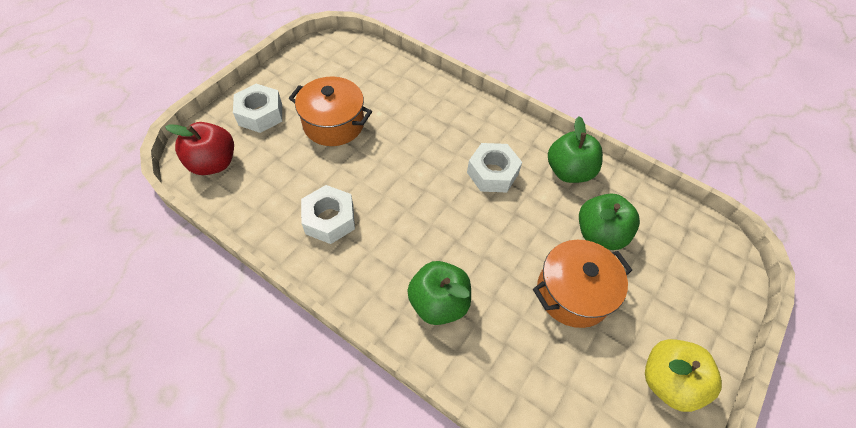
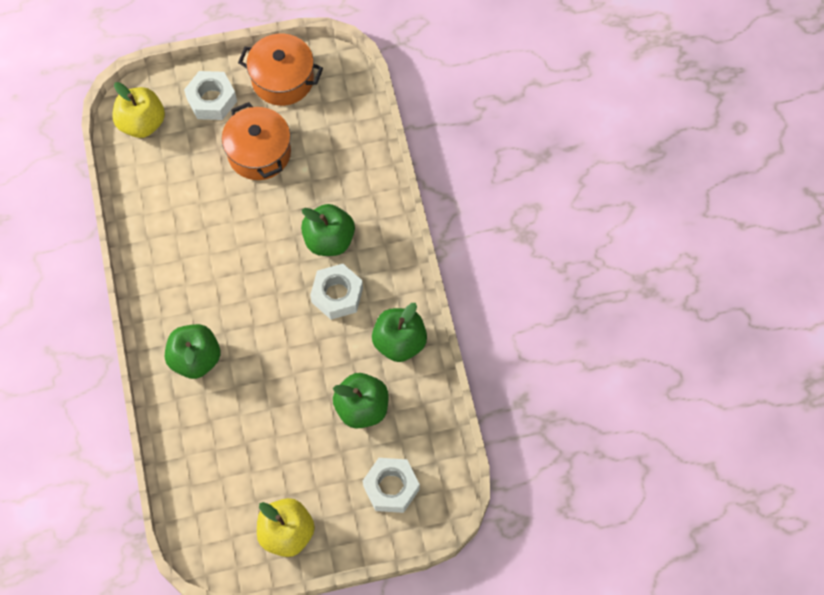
camera: 45 degrees right, 10 degrees up
(213, 163) = (142, 123): red apple -> yellow apple
(329, 219) = (181, 237): white nut -> white nut (391, 487)
(446, 143) = (329, 240): none -> green apple
(573, 293) = (292, 429): orange pot -> orange pot (282, 79)

